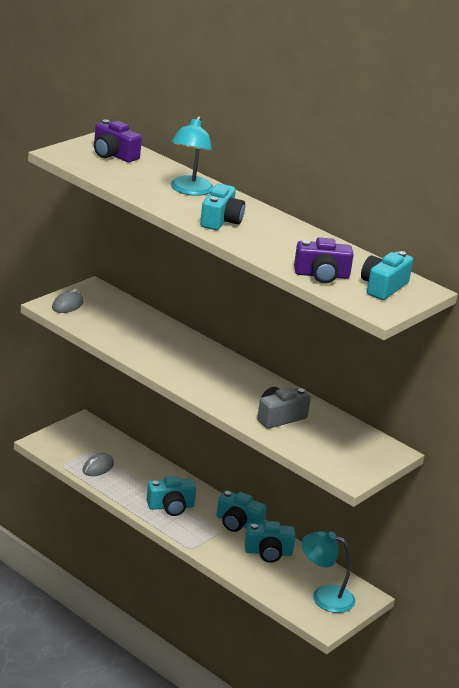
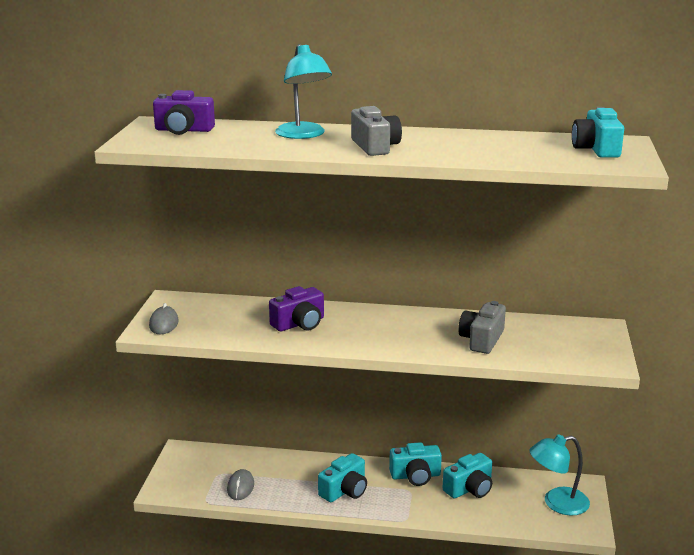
camera: 30 degrees left, 5 degrees down
(221, 220) = (375, 147): turquoise camera -> grey camera
(321, 275) = (537, 157): purple camera -> purple camera (299, 324)

